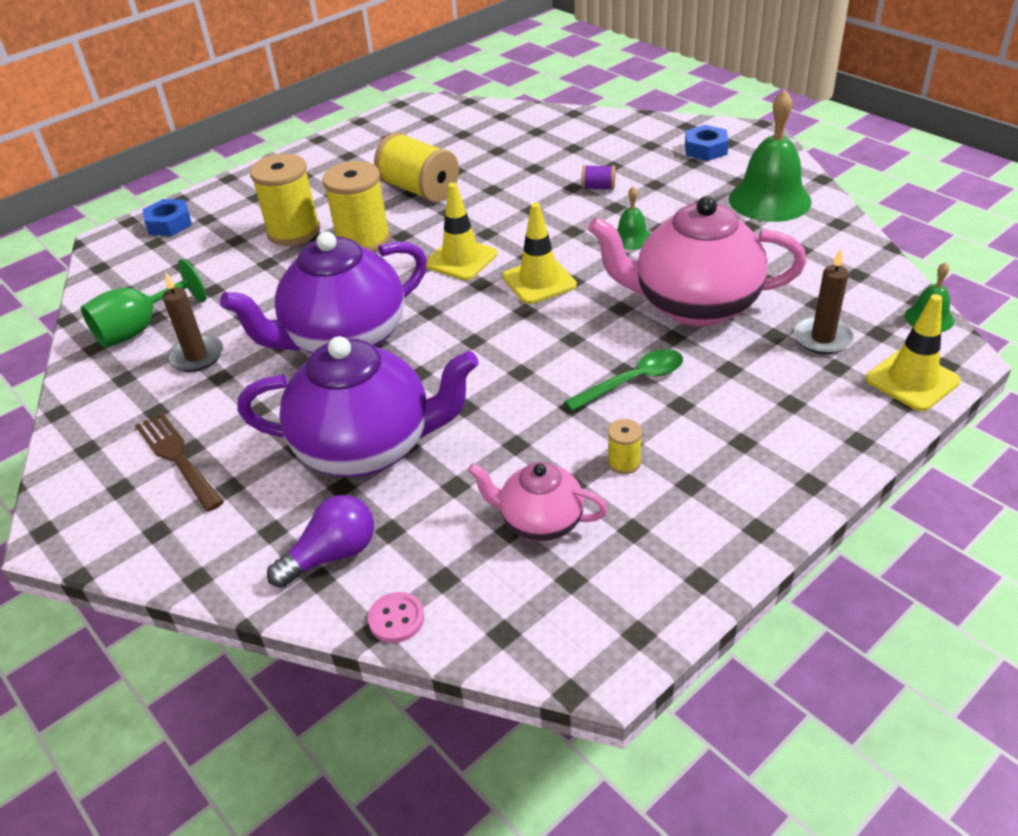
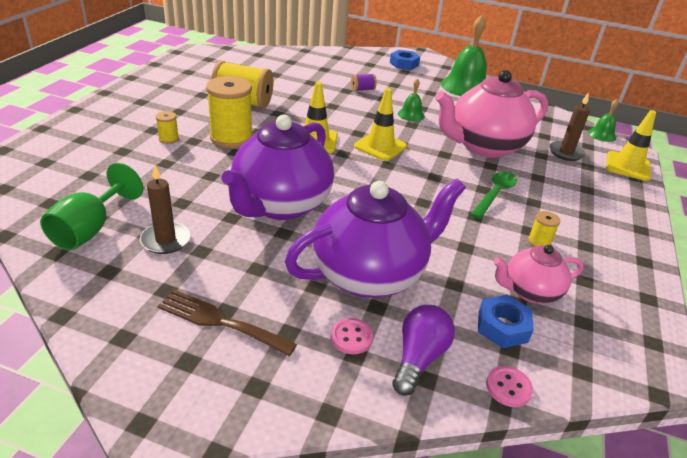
camera: 35 degrees left, 5 degrees down
(169, 224) = (48, 147): blue nut -> blue nut (502, 326)
(284, 511) = (351, 337): none -> pink button
(293, 231) = (168, 139): yellow spool -> yellow spool, size x0.45

